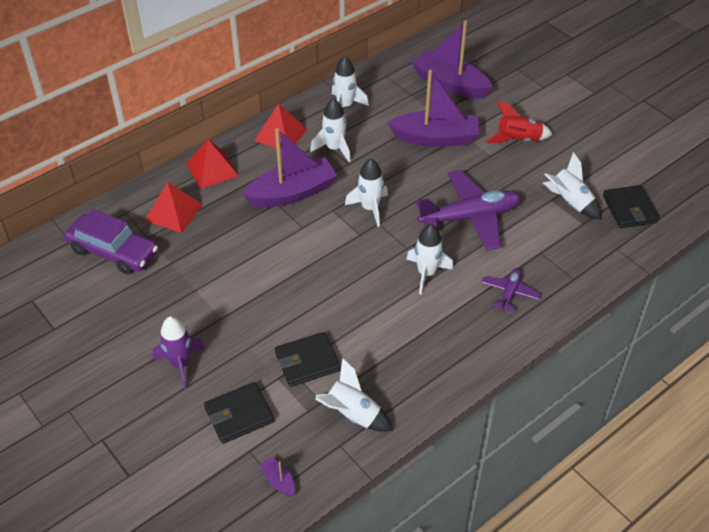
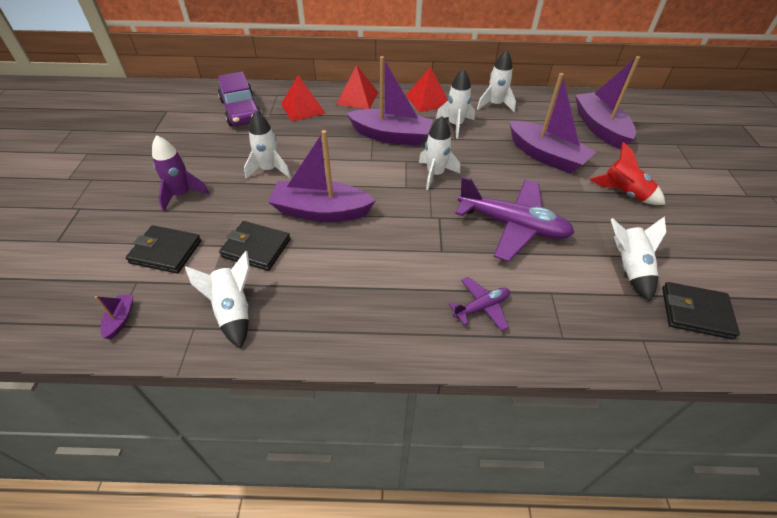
camera: 40 degrees right, 0 degrees up
(319, 299) = (321, 211): none -> purple boat
(426, 273) = (424, 245): white rocket -> white rocket (269, 169)
(629, 209) = (695, 312): black wallet -> black wallet turned 75 degrees clockwise

